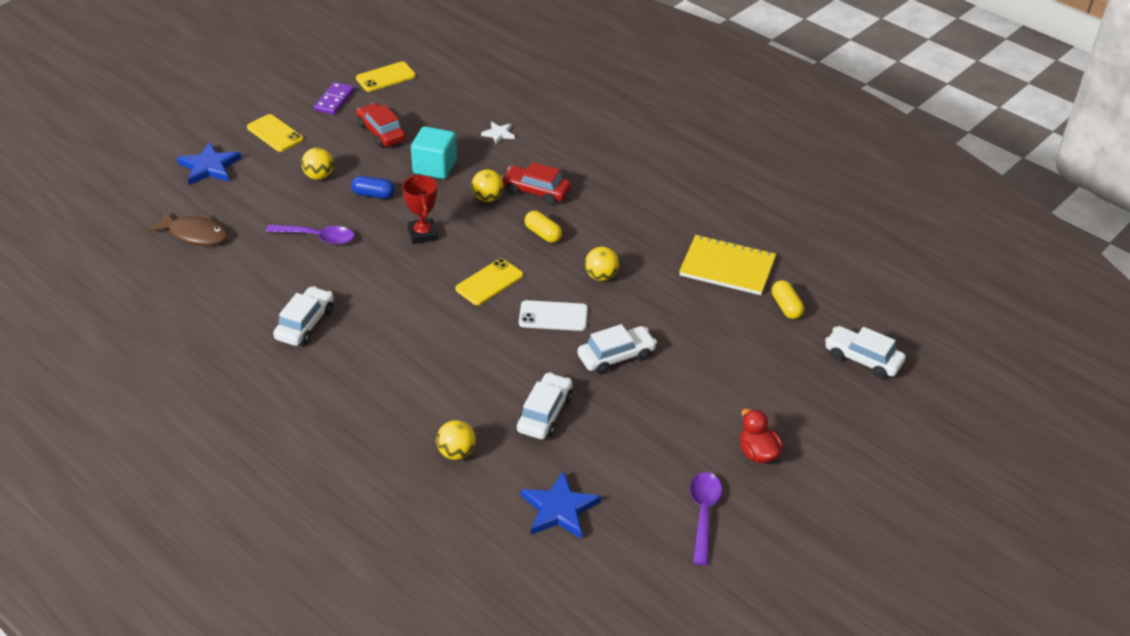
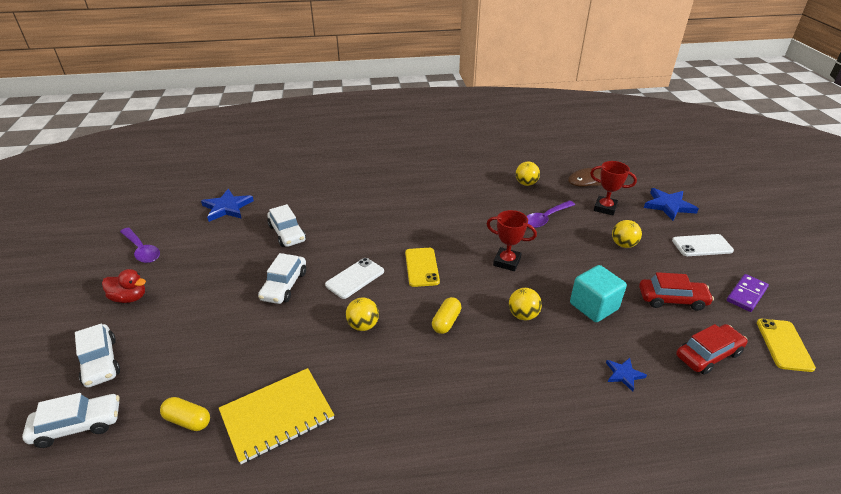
camera: 130 degrees right, 5 degrees down
(255, 205) = (605, 208): none -> red trophy
(275, 133) = (702, 246): yellow phone -> white phone
(305, 324) = (464, 187): white car -> white car (100, 362)
(334, 100) = (746, 294): purple domino -> purple domino turned 75 degrees clockwise
(373, 194) = (578, 259): blue capsule -> none
(456, 452) = (307, 195): yellow ball -> yellow ball (526, 183)
(498, 134) = (624, 374): white star -> blue star
(536, 191) = (507, 350): red car -> red car (708, 355)
(543, 234) = (446, 322): yellow capsule -> yellow capsule turned 60 degrees counterclockwise

